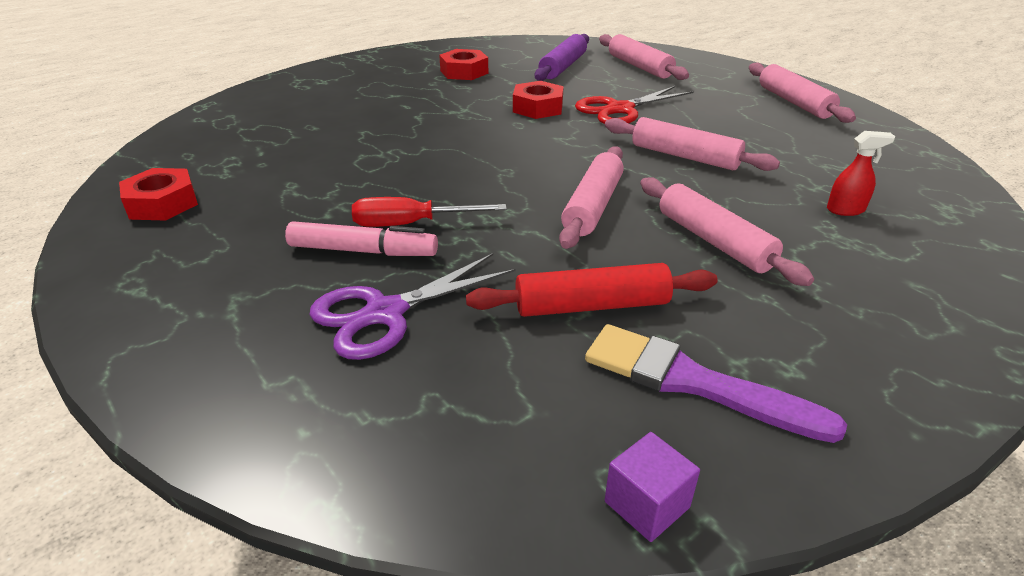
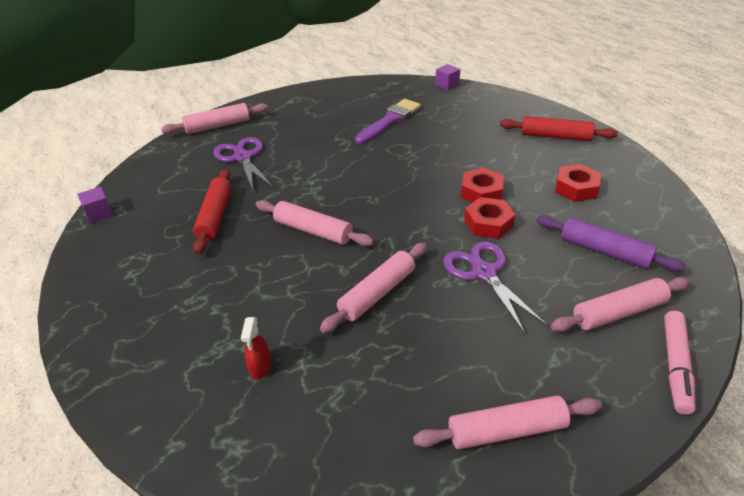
camera: 100 degrees right, 5 degrees up
(162, 203) = (363, 95): red nut -> red nut (481, 192)
(170, 134) = (447, 85): none -> purple cube
(355, 76) = (555, 136): none -> red rolling pin
(363, 251) = (296, 150): pink marker -> pink marker (675, 366)
(411, 224) = (317, 163): red screwdriver -> none
(620, 109) = (483, 273): red scissors -> purple scissors
(693, 382) = (145, 238): purple brush -> purple brush (390, 121)
(714, 241) = (250, 276): pink rolling pin -> pink rolling pin (218, 126)

